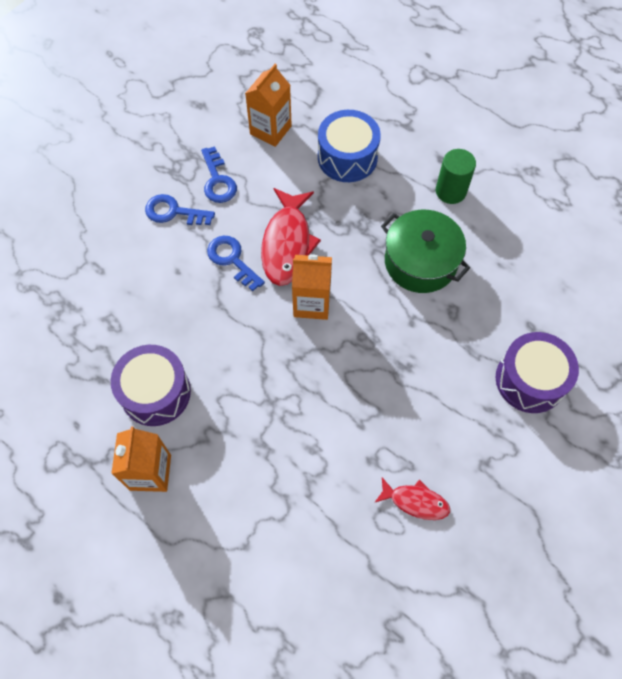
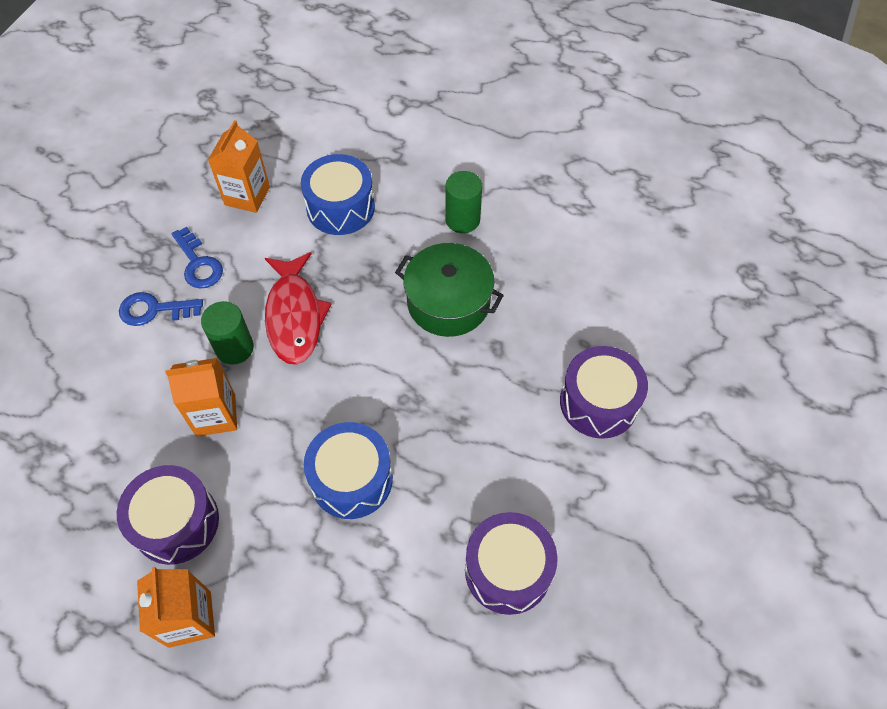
camera: 15 degrees left, 5 degrees down
(232, 260) = (234, 348): blue key -> green cylinder
(303, 393) = (351, 479): none -> blue drum
(312, 303) = (337, 375): orange carton -> orange carton (215, 415)
(415, 501) = (508, 570): red fish -> purple drum

